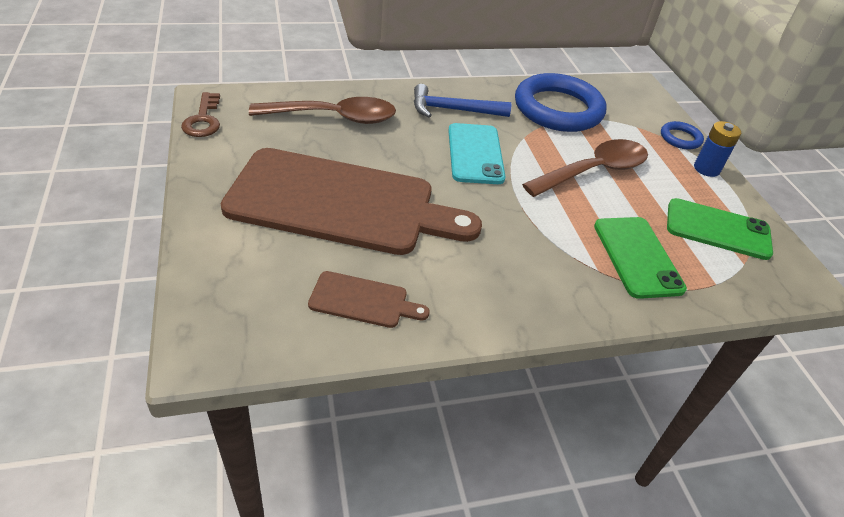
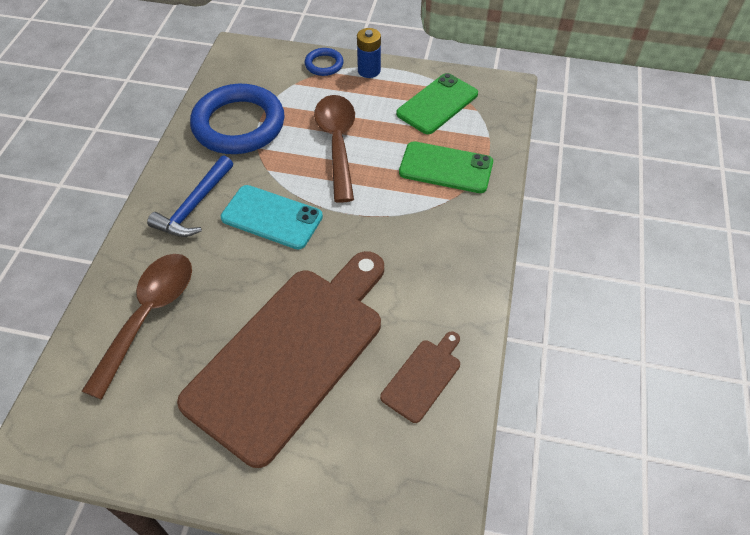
camera: 60 degrees left, 10 degrees up
(203, 120) = (78, 452): brown key -> none

